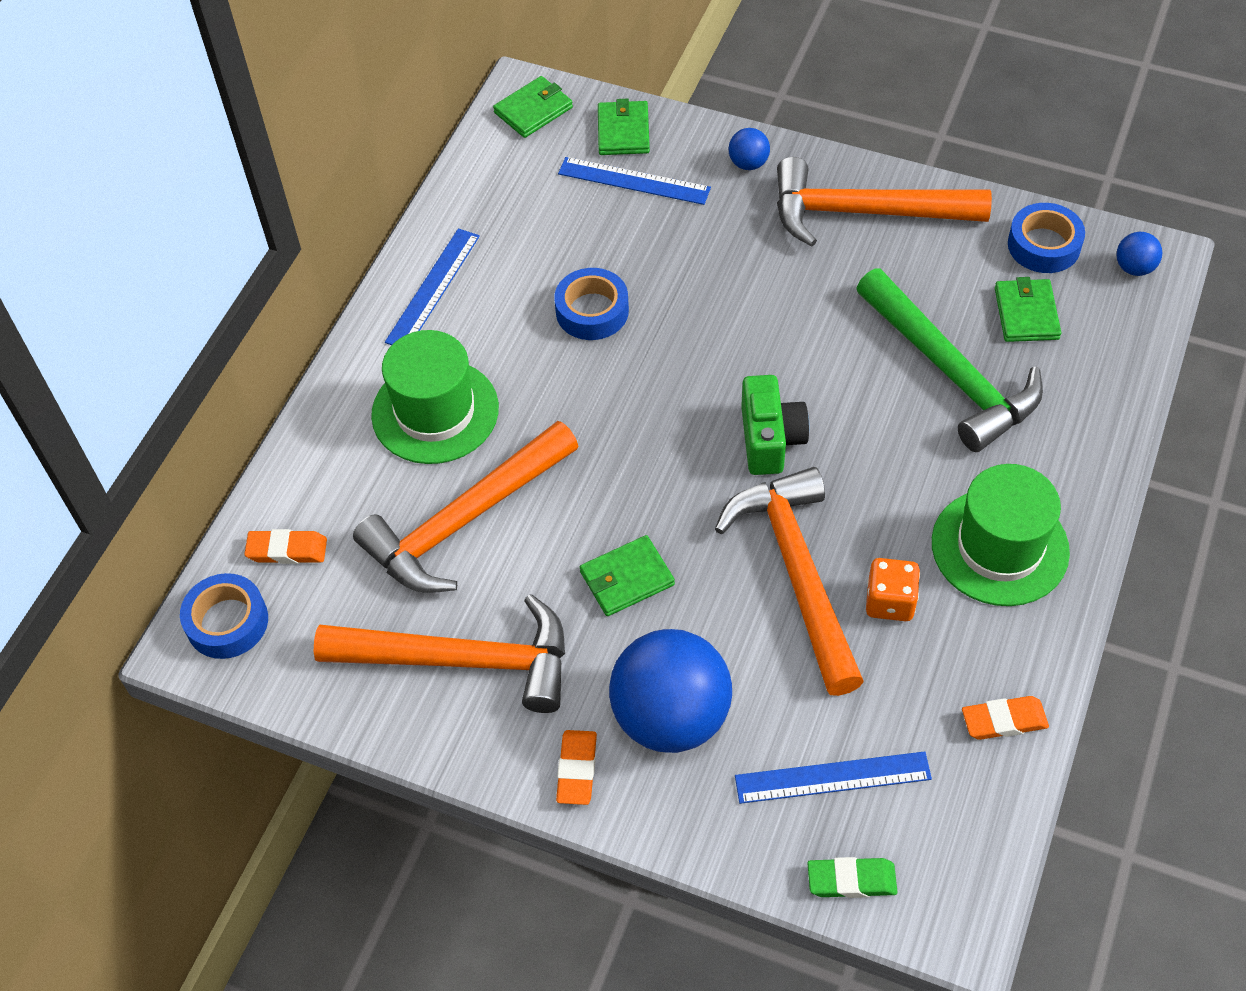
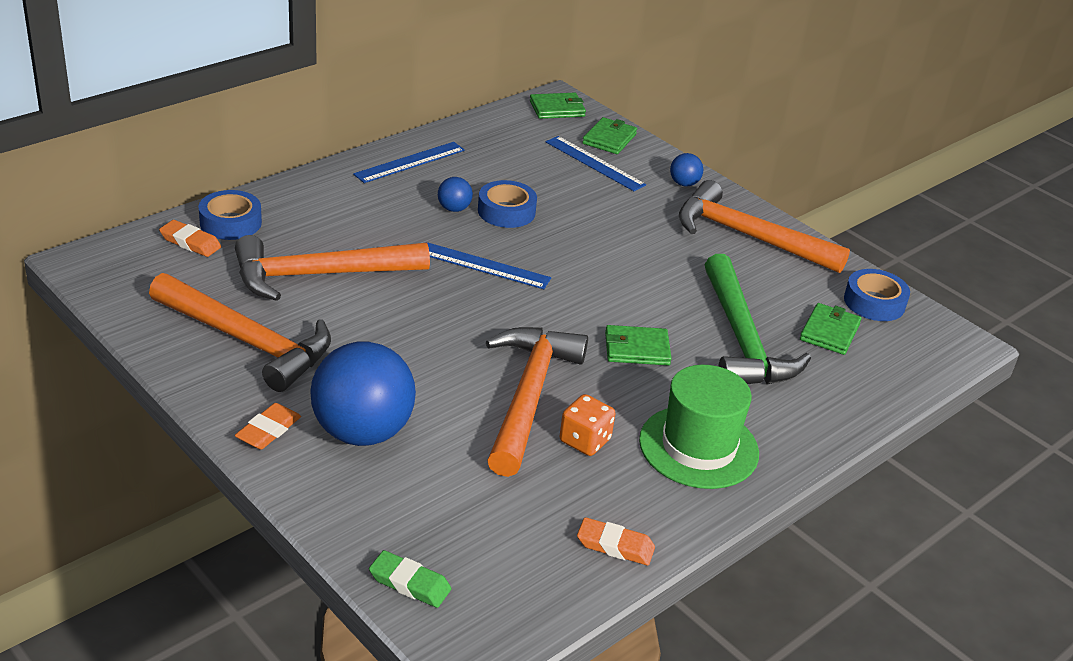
camera: 20 degrees right, 20 degrees down
(227, 622) = (117, 260): blue tape -> blue tape (230, 223)
(435, 411) = (353, 217): green hat -> none
(626, 578) = (401, 348): green wallet -> green wallet (636, 349)
(770, 439) = (573, 320): green camera -> none
(832, 777) = (450, 518): blue ruler -> blue ruler (483, 266)
(1134, 268) = (938, 341): blue ball -> blue ball (454, 209)

